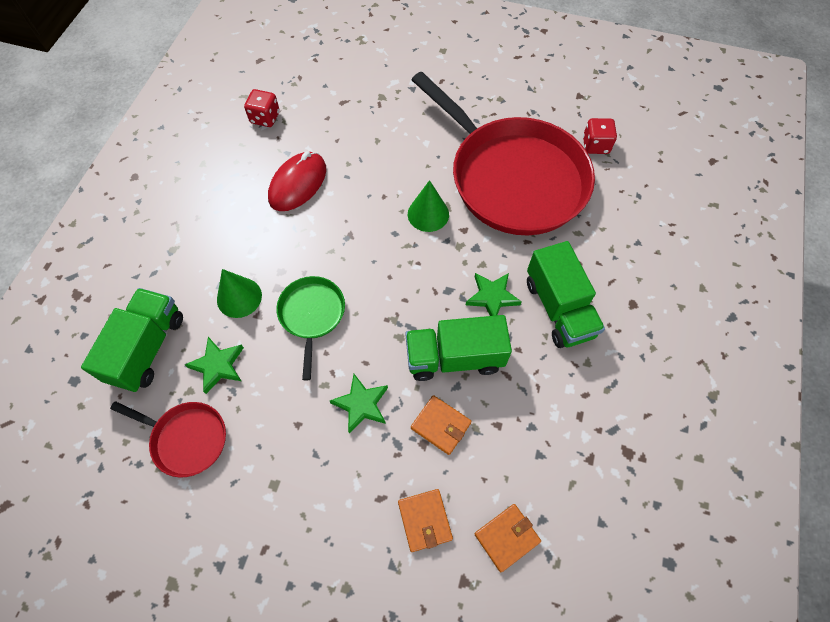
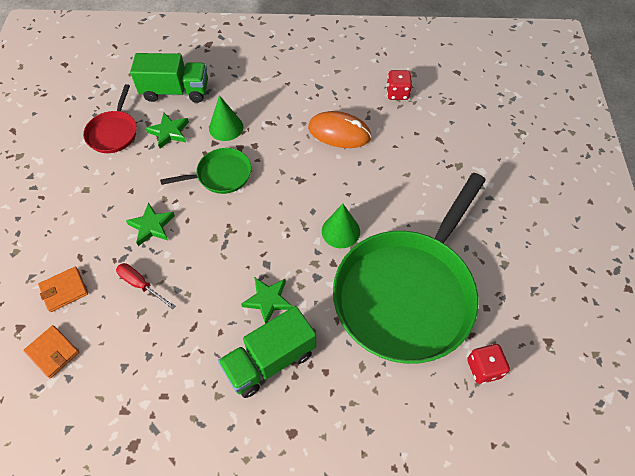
camera: 75 degrees right, 5 degrees down
(298, 184) = (339, 132): red mouse -> orange mouse
(441, 425) = (141, 285): orange wallet -> red screwdriver
(454, 357) = (203, 282): green truck -> none
(513, 178) = (407, 294): red pan -> green pan

